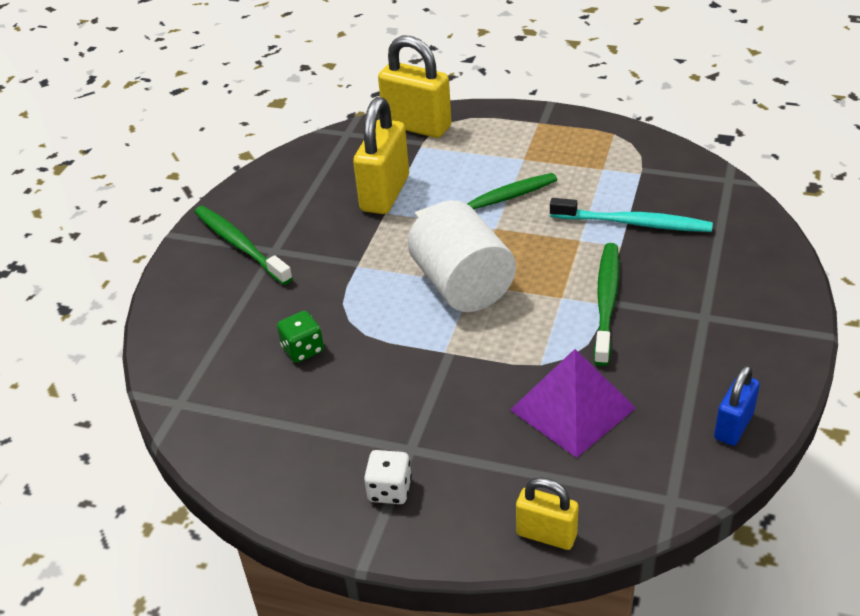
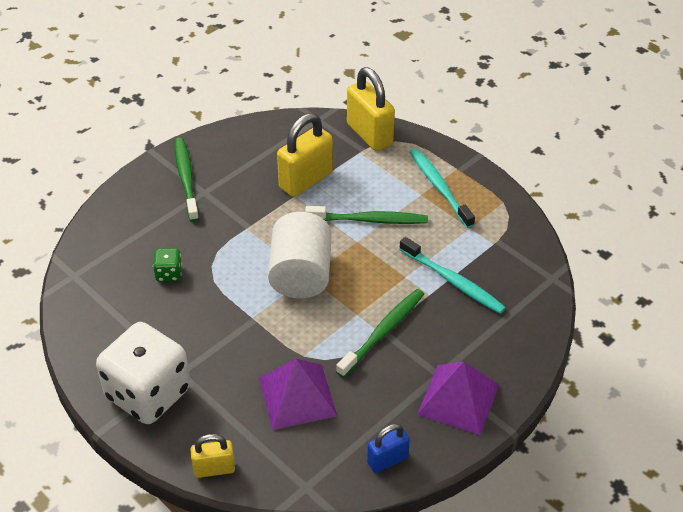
camera: 25 degrees right, 5 degrees up
(389, 490) = (148, 393): white dice -> white dice, size x2.41
(536, 145) = (439, 187): none -> turquoise toothbrush
(546, 534) = (214, 469): yellow padlock -> yellow padlock turned 60 degrees counterclockwise
(748, 330) = (458, 399): none -> purple pyramid

